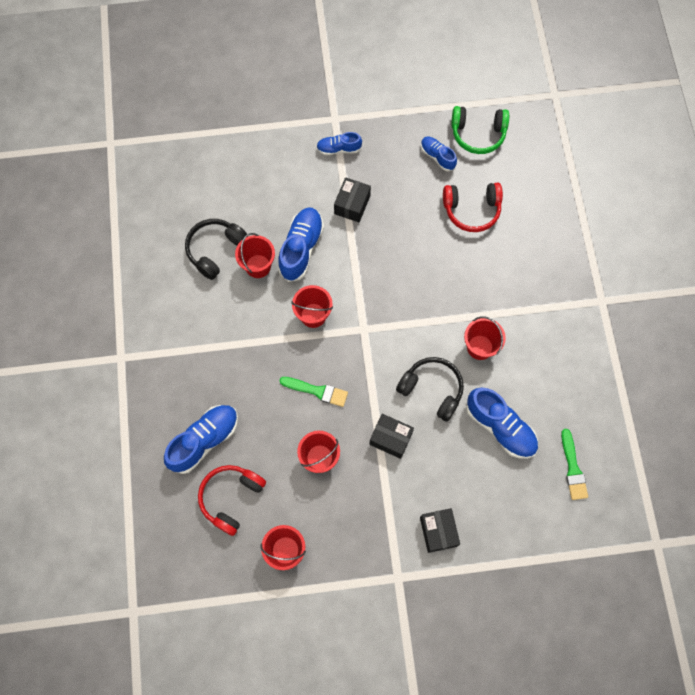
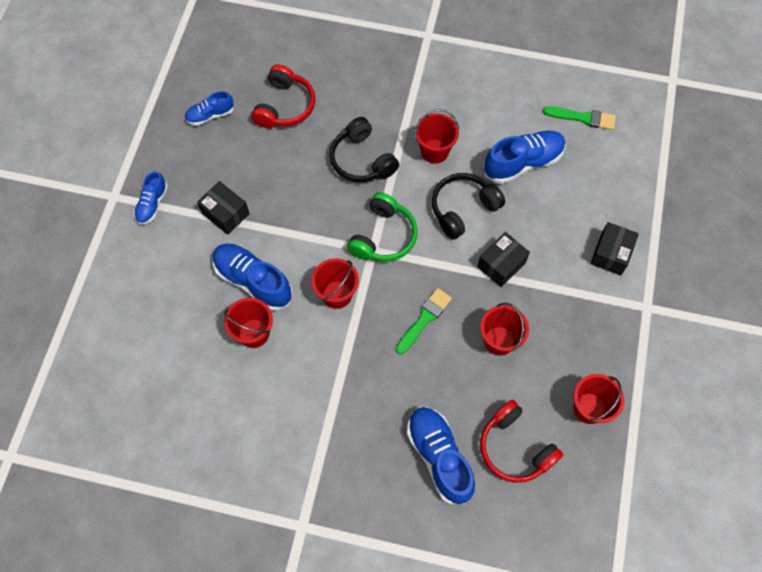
camera: 70 degrees left, 5 degrees down
(215, 250) = (213, 373): black headphones -> black headphones (362, 160)
(438, 531) = (611, 254): black box -> black box turned 75 degrees counterclockwise
(478, 134) = (203, 71): green headphones -> green headphones (383, 236)

